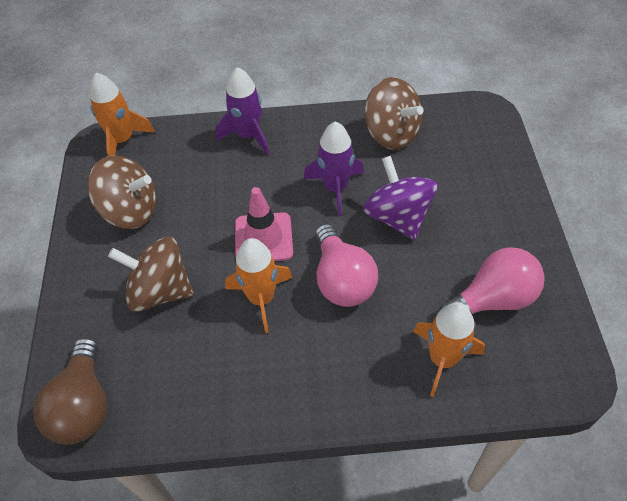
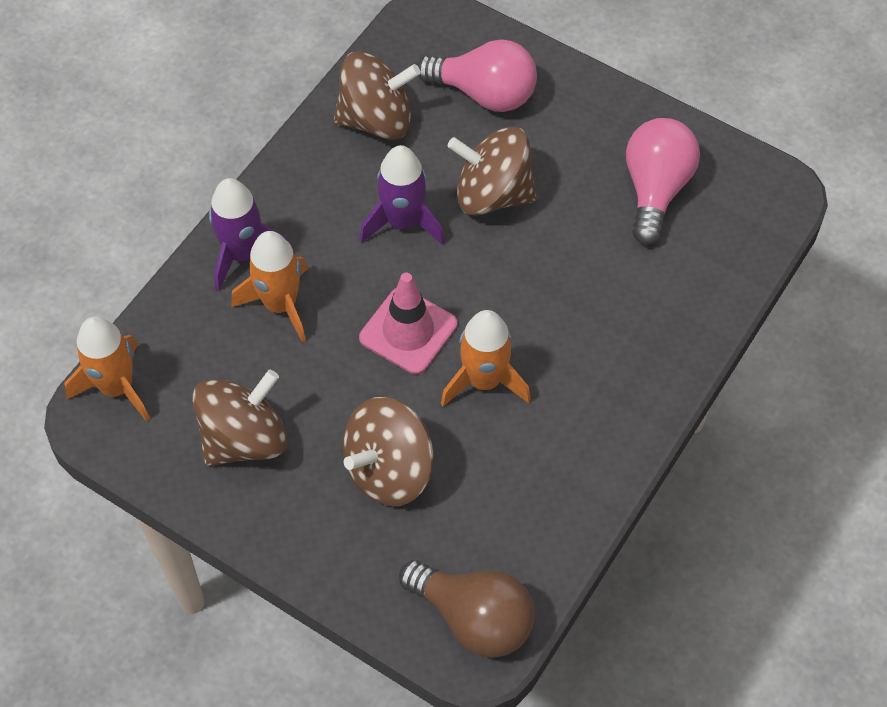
camera: 55 degrees left, 5 degrees up
(342, 280) = (525, 295): pink light bulb -> pink light bulb (484, 94)
(397, 217) = (492, 194): purple spinning top -> brown spinning top
(442, 359) = (682, 275): orange rocket -> orange rocket (280, 304)

